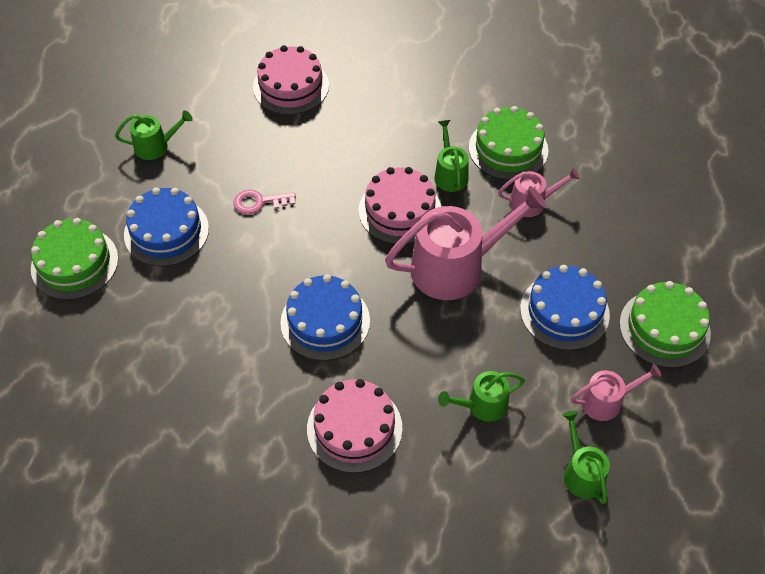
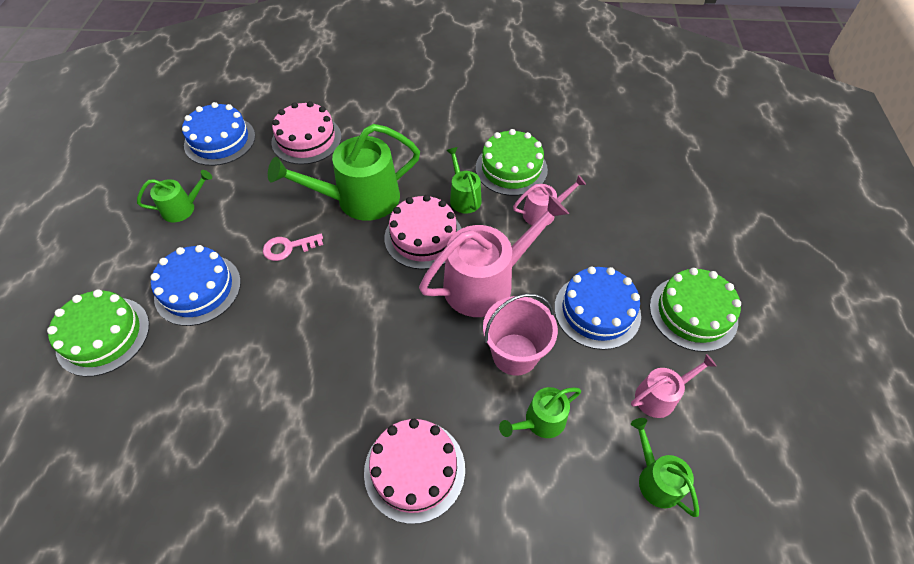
camera: 10 degrees left, 0 degrees up
(325, 321) = (368, 357): blue cake -> blue cake (220, 140)
(339, 161) = (360, 199): none -> green watering can
(471, 340) = (515, 354): none -> pink bucket

